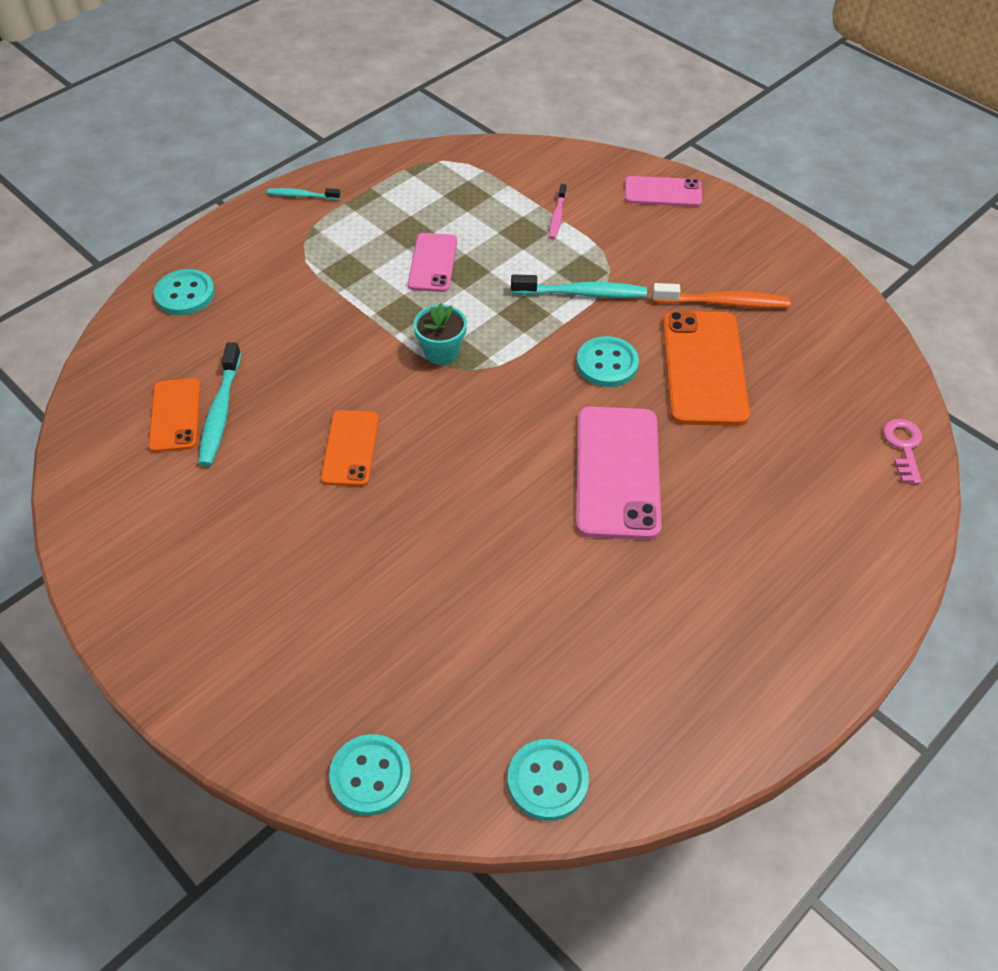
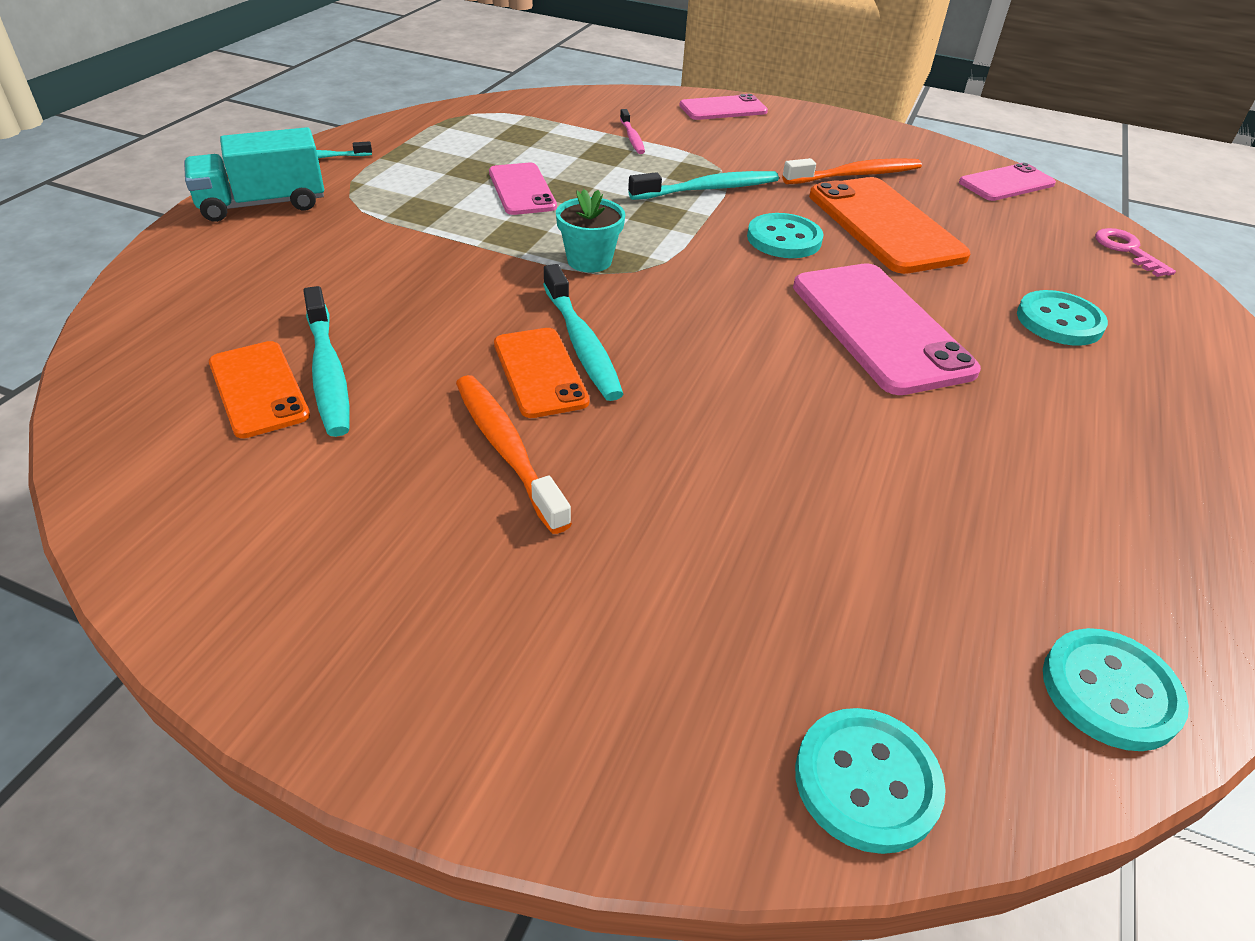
camera: 25 degrees left, 10 degrees down
(185, 294) = (209, 263): turquoise button -> turquoise button (1059, 321)
(241, 241) = (263, 204): none -> turquoise truck
(298, 504) = (507, 449): none -> orange toothbrush
(391, 430) = (581, 343): none -> turquoise toothbrush
(860, 342) = (1006, 183): none -> pink phone

